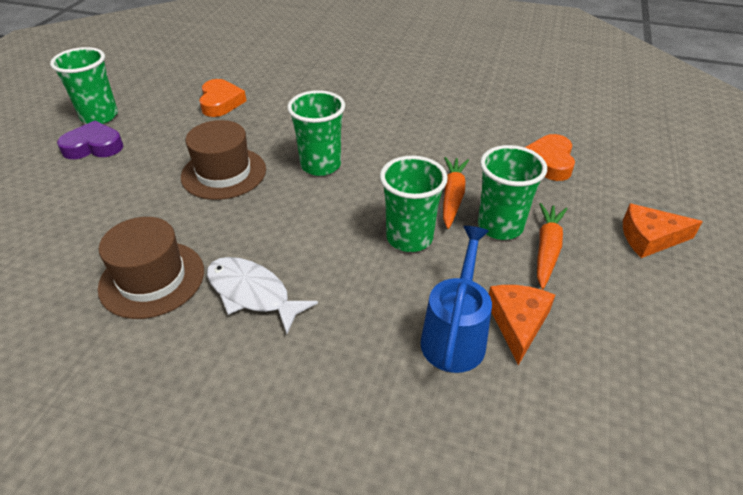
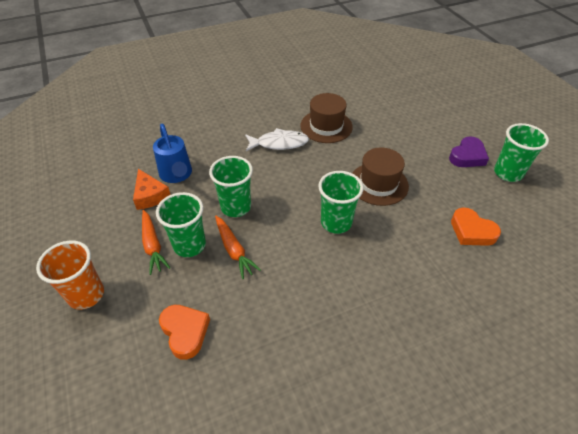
camera: 140 degrees right, 5 degrees up
(650, 238) = (86, 295): orange cheese -> orange cup

